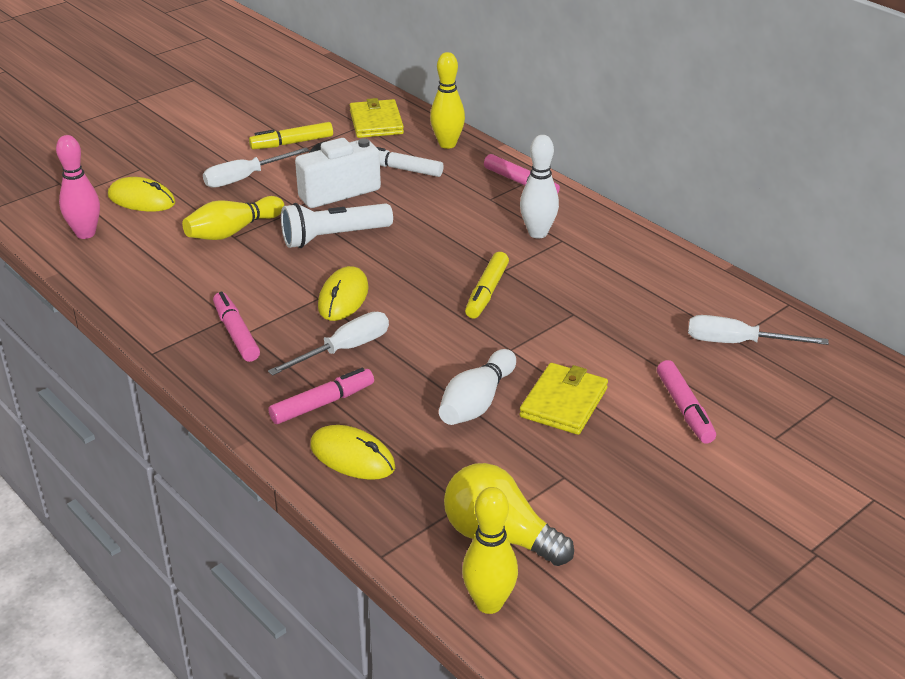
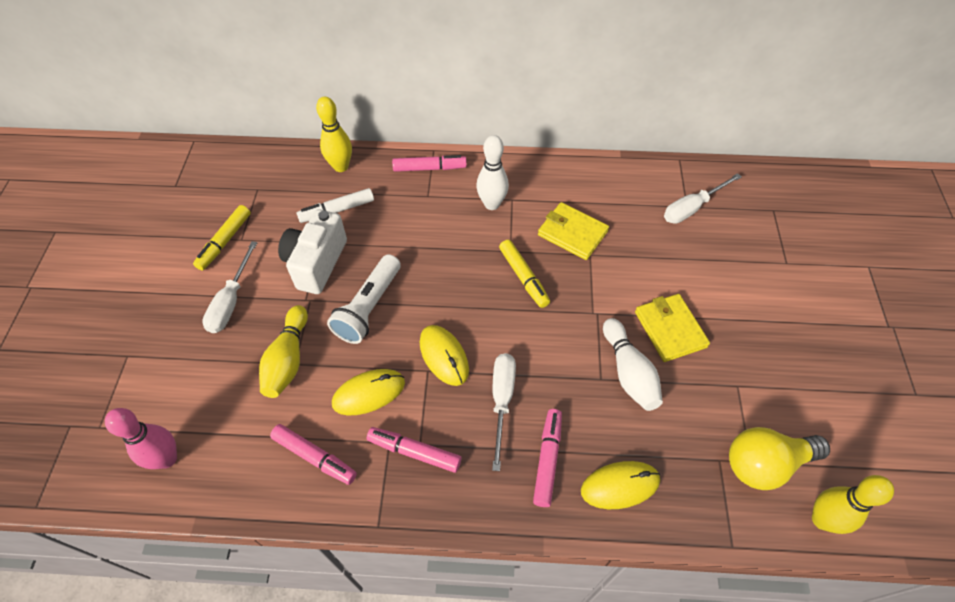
camera: 45 degrees left, 20 degrees up
(141, 199) = (171, 386): yellow mouse -> yellow mouse (369, 393)
(376, 122) = (265, 179): yellow wallet -> yellow wallet (572, 233)
(685, 409) = (728, 279): pink marker -> pink marker (315, 457)

